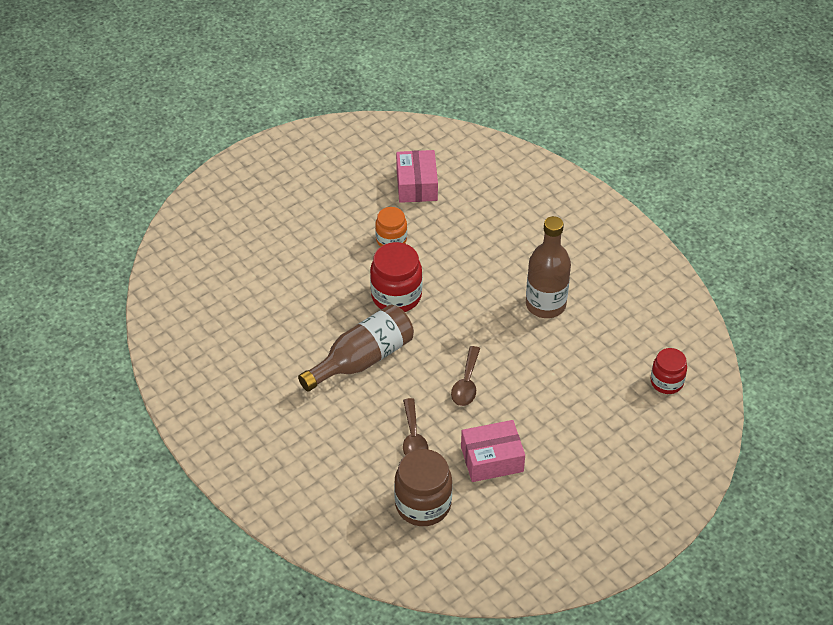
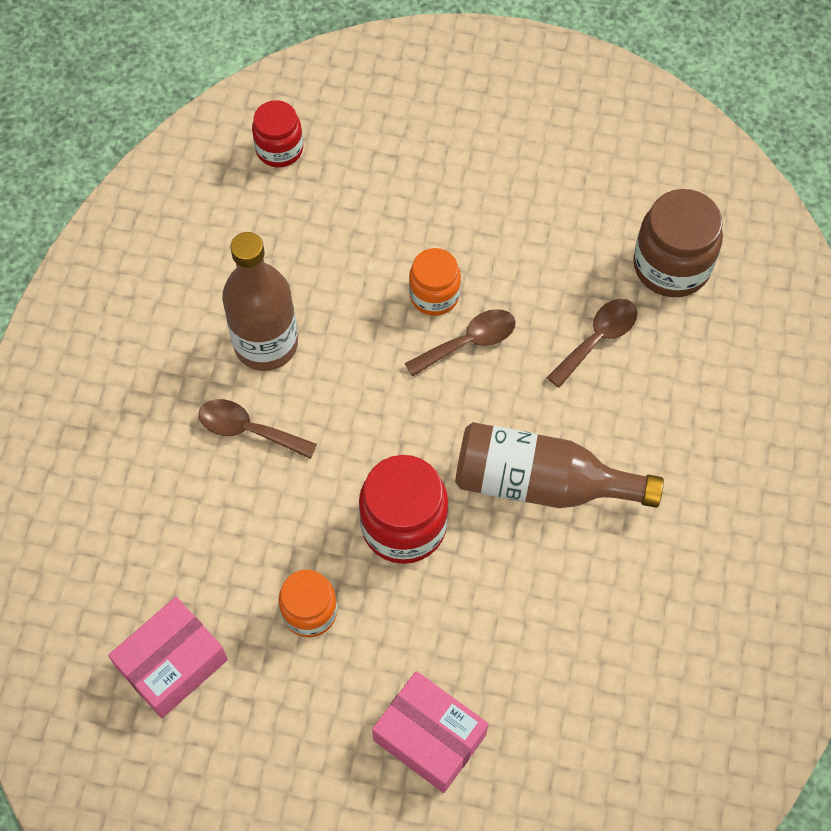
camera: 130 degrees left, 15 degrees up
(492, 459) = (548, 243): pink box -> pink box (429, 737)
(504, 271) = (248, 430): none -> brown spoon
(508, 388) = (434, 295): none -> orange jar

